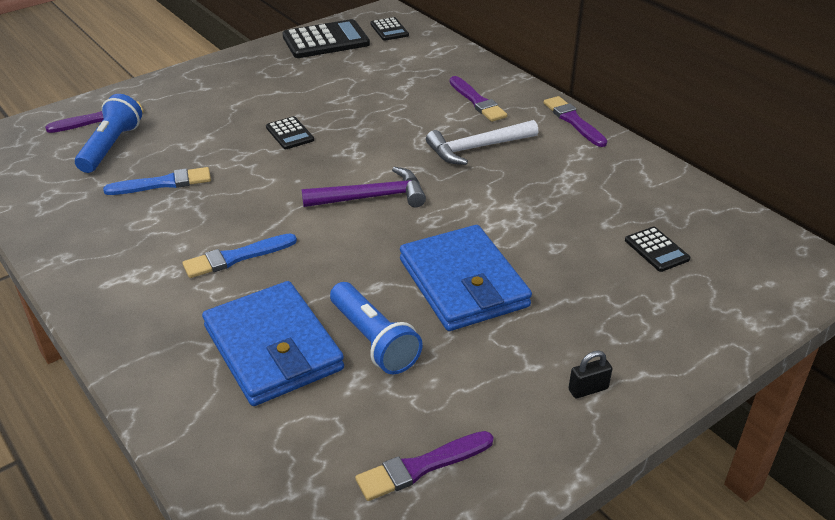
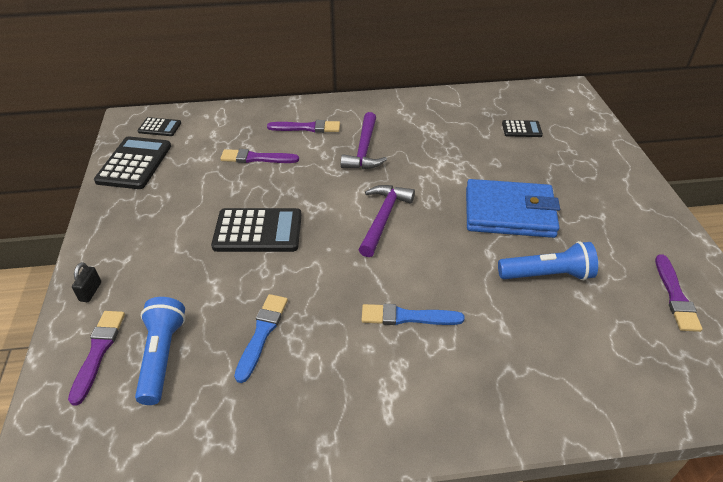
camera: 60 degrees left, 5 degrees up
(111, 146) = (162, 356): blue flashlight -> blue flashlight turned 45 degrees clockwise
(236, 257) = (407, 317): blue brush -> blue brush turned 90 degrees clockwise
(273, 348) = (531, 330): blue wallet -> none
(290, 134) = (258, 231): black calculator -> black calculator, size x1.87
(477, 148) = (364, 150): white hammer -> purple hammer
(573, 121) = (368, 102): purple brush -> purple brush (256, 158)
(588, 389) = (630, 203): black padlock -> black padlock (90, 291)

